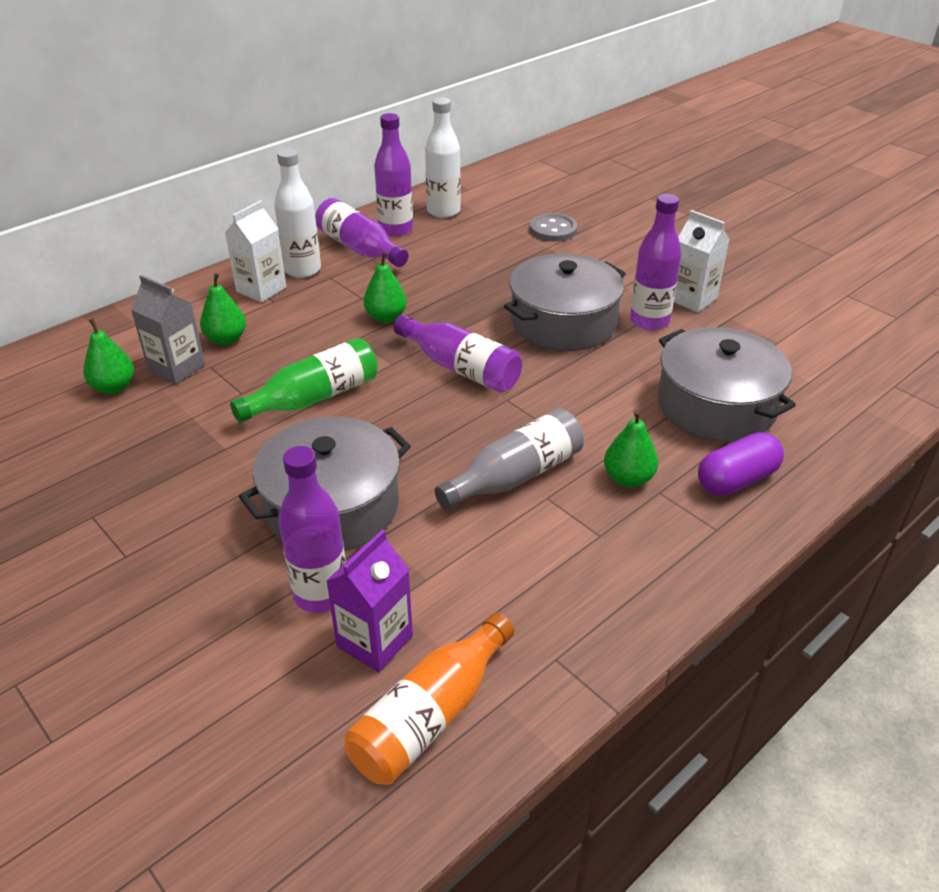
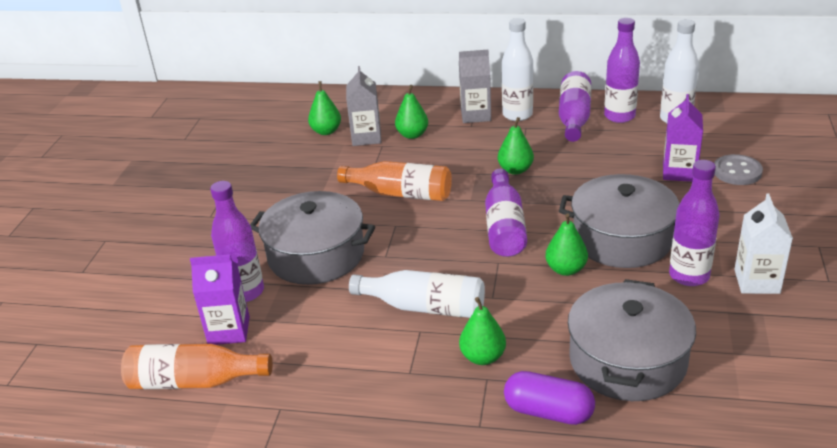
camera: 55 degrees right, 5 degrees down
(261, 289) = (475, 115): white carton -> grey carton
(314, 398) = (401, 193): green bottle -> orange bottle
(515, 250) = (679, 172): none -> purple carton
(515, 476) = (424, 307): grey bottle -> white bottle
(566, 370) = (566, 269): none -> green pear

